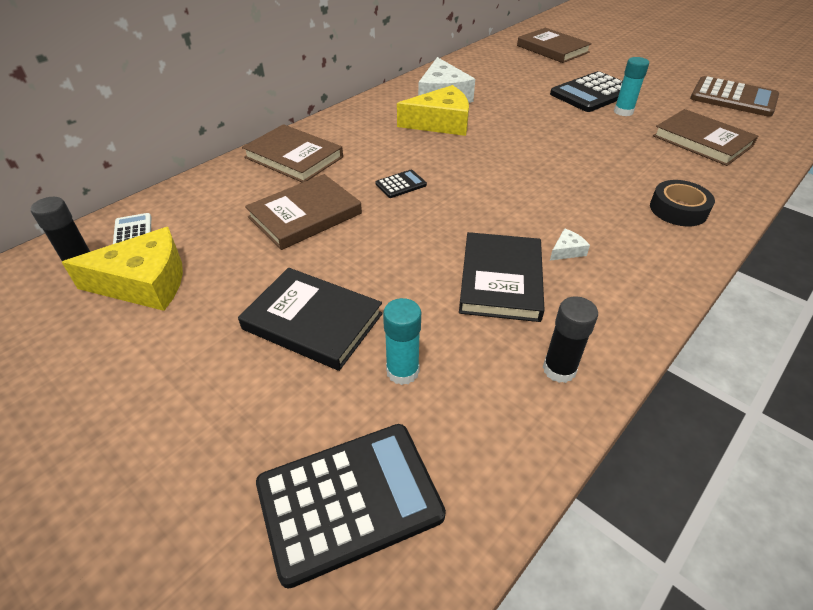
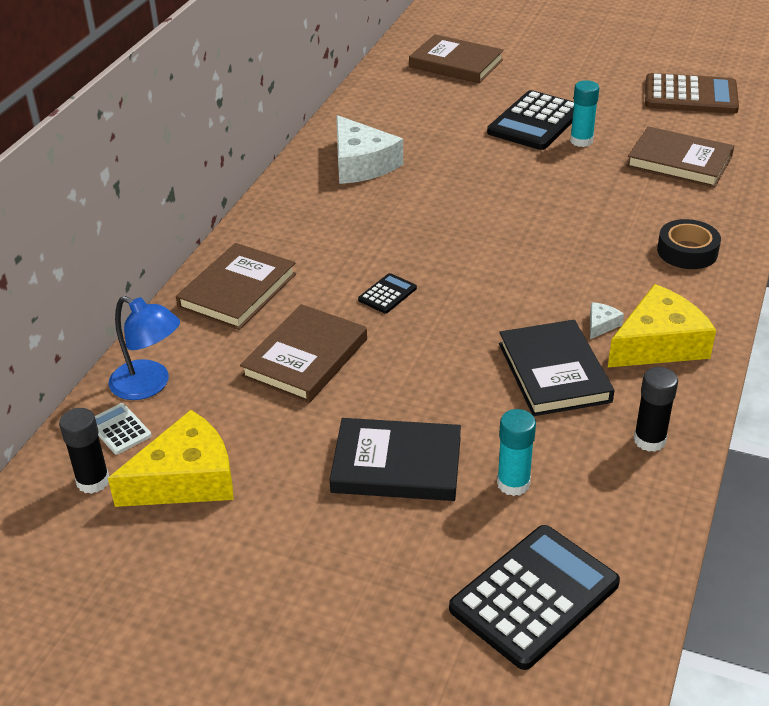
camera: 20 degrees left, 5 degrees down
(180, 206) = (149, 385): none -> blue lamp
(294, 157) = (237, 291): brown book -> brown book turned 75 degrees counterclockwise
(440, 123) = (382, 203): yellow cheese -> yellow cheese (659, 343)

